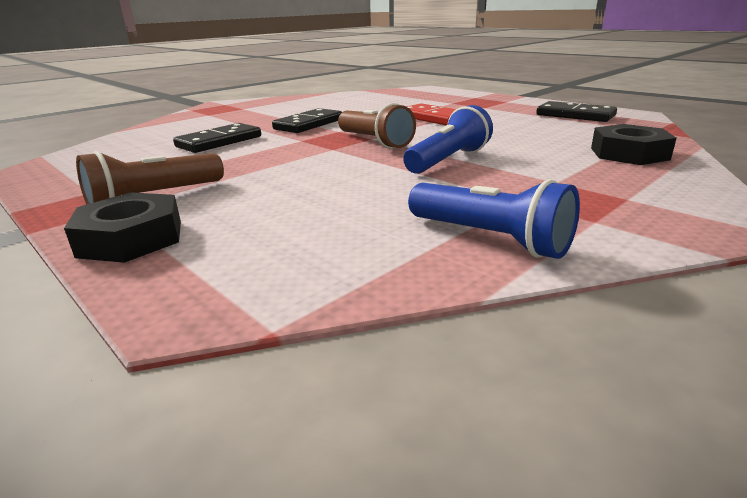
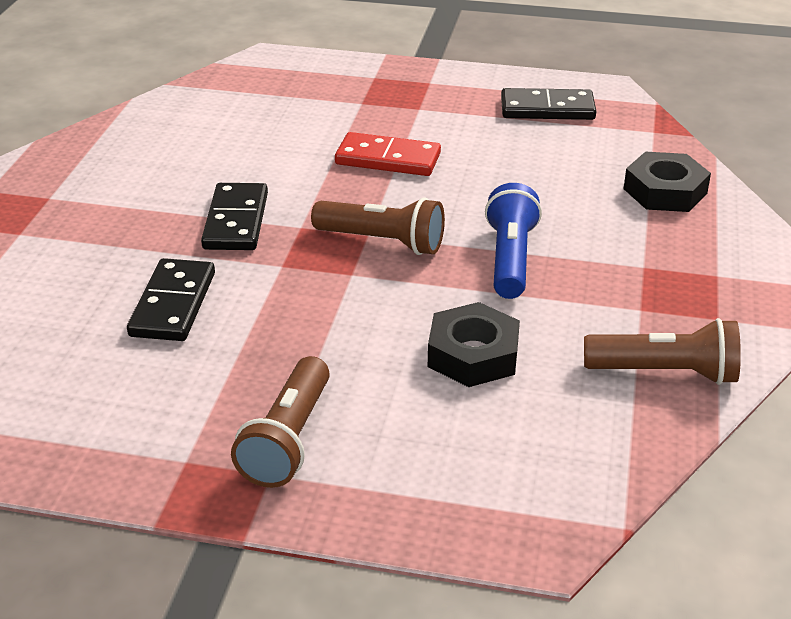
camera: 35 degrees left, 10 degrees up
(131, 238) = (370, 499): black nut -> black nut (473, 354)
(490, 239) = (665, 373): blue flashlight -> brown flashlight

